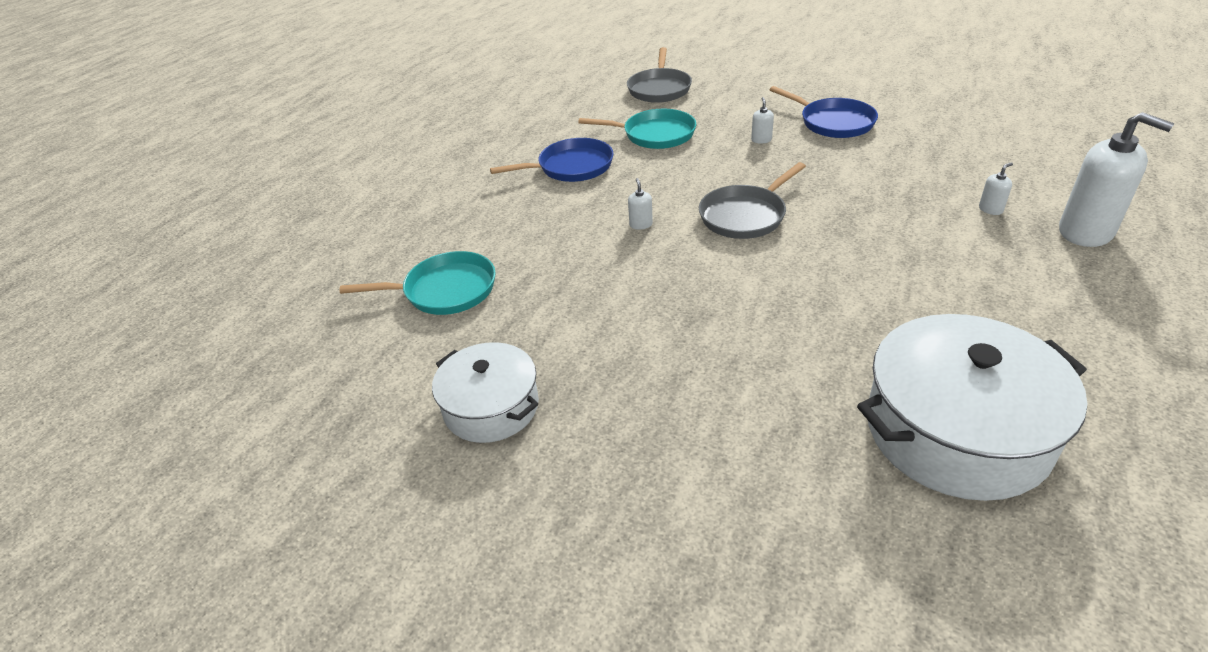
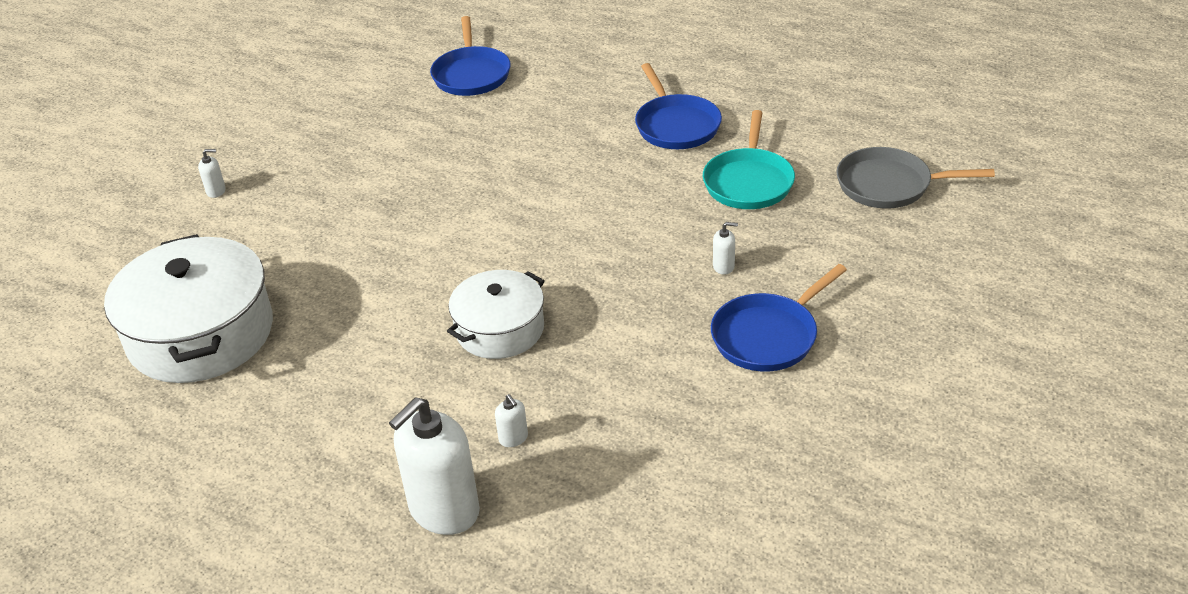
camera: 90 degrees right, 0 degrees up
(445, 290) = (471, 74): turquoise pan -> blue pan
(491, 407) = (323, 111): white pot -> white pot (500, 329)
(641, 224) = (547, 174): white soap dispenser -> white soap dispenser (216, 191)
(745, 216) = (547, 243): grey pan -> none

